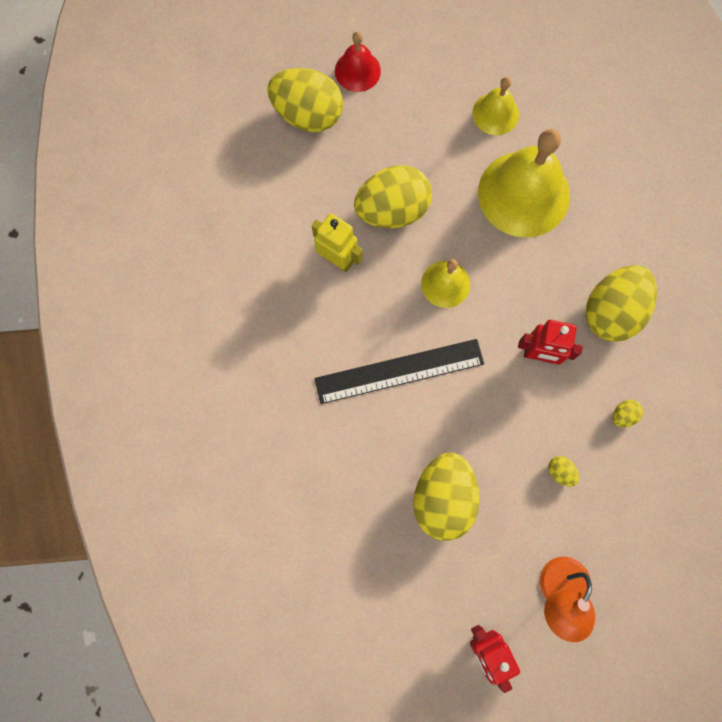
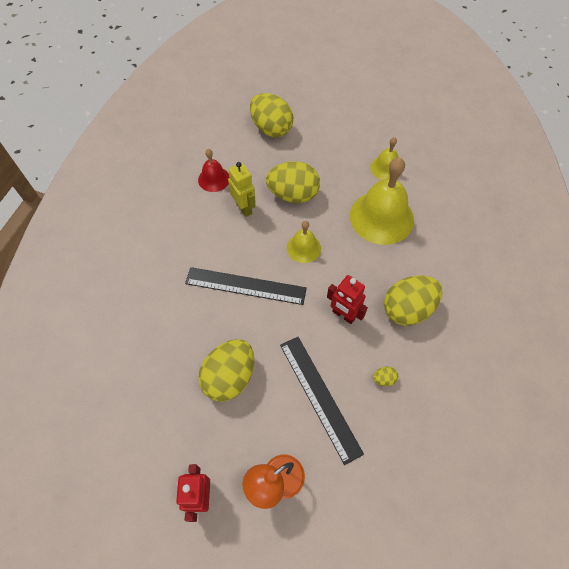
camera: 25 degrees right, 15 degrees down
(357, 71) = (313, 118): red bell -> red bell (214, 179)
(560, 472) = (320, 397): yellow egg -> black ruler

